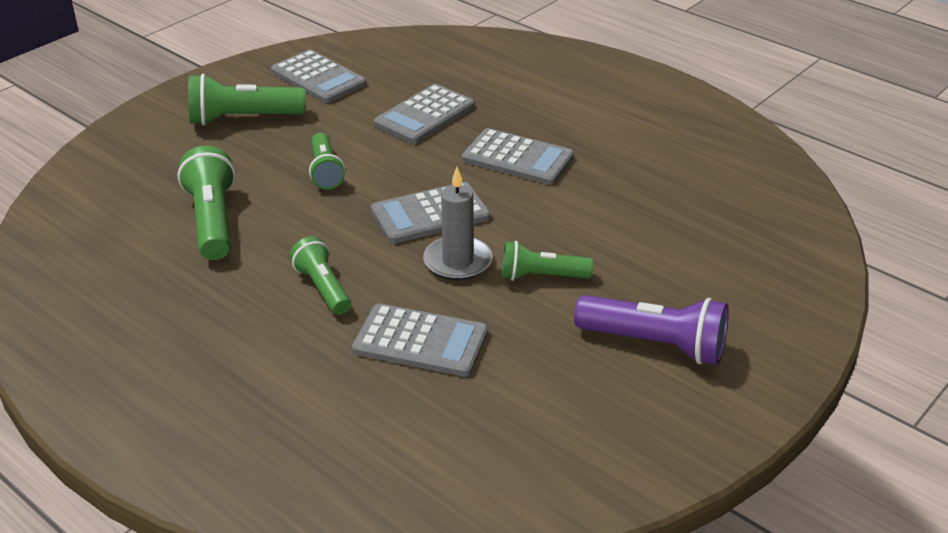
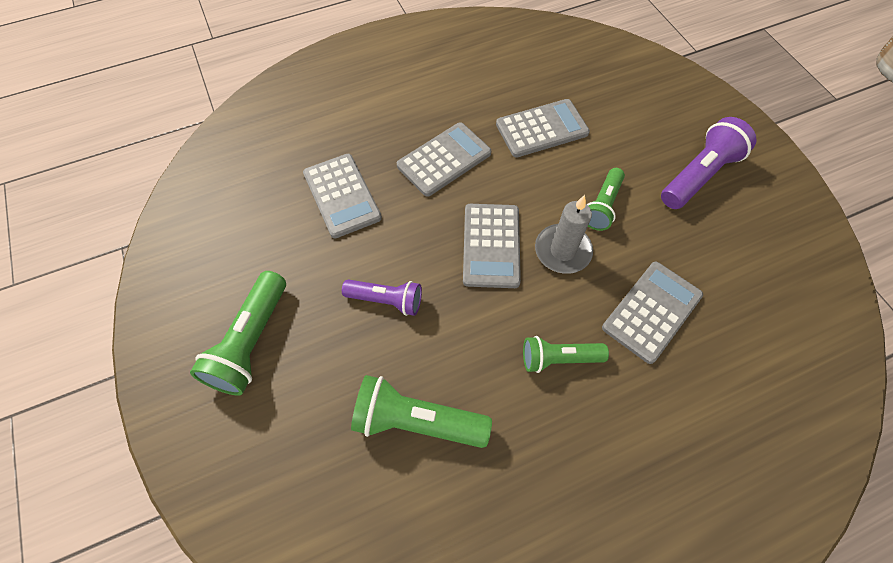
camera: 65 degrees left, 25 degrees up
(318, 78) = (220, 253): grey calculator -> grey calculator (541, 129)
(325, 171) = (386, 300): green flashlight -> purple flashlight

